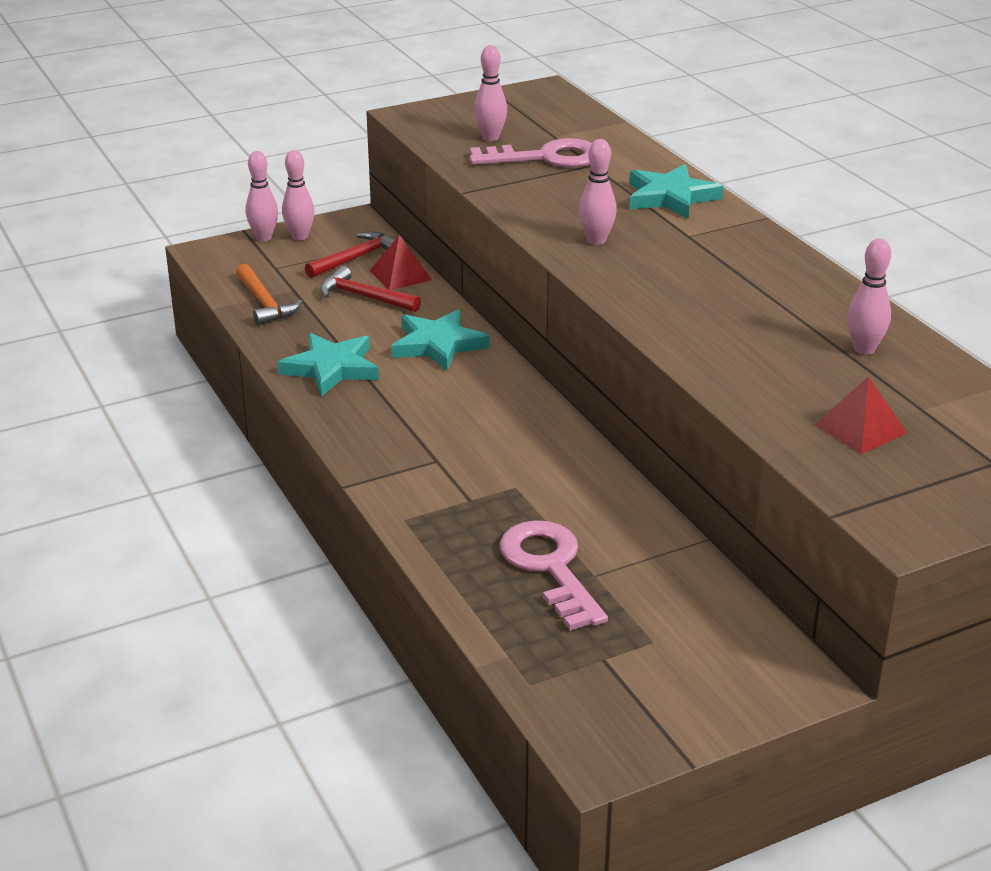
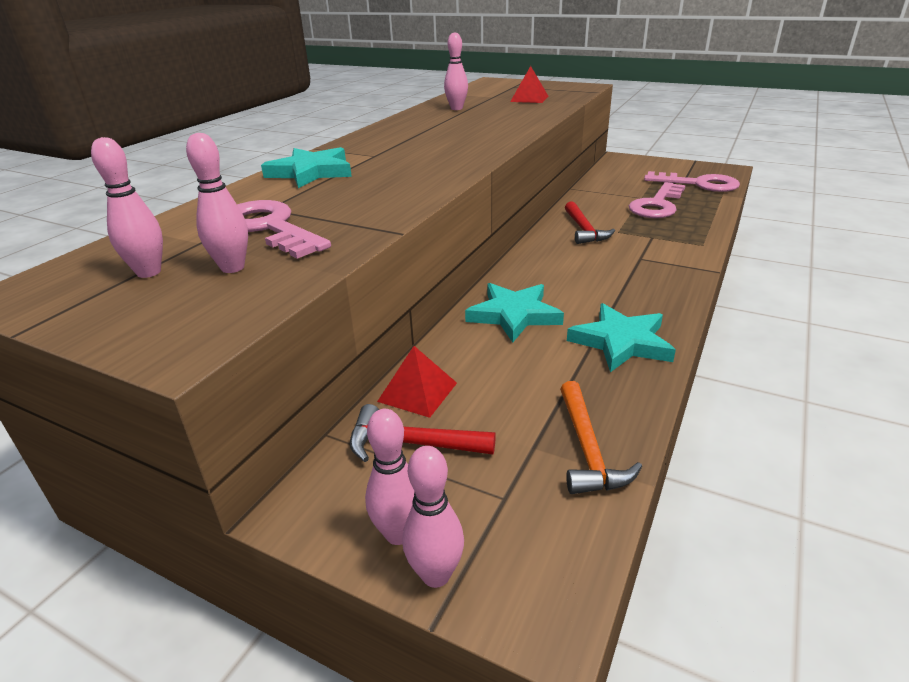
camera: 125 degrees left, 0 degrees up
(264, 303) = (587, 449): orange hammer -> orange hammer turned 150 degrees clockwise
(364, 297) = (488, 389): red hammer -> red hammer (584, 230)
(575, 667) = (698, 184): none -> pink key
(596, 240) = (423, 171): pink bowling pin -> pink bowling pin (149, 272)

